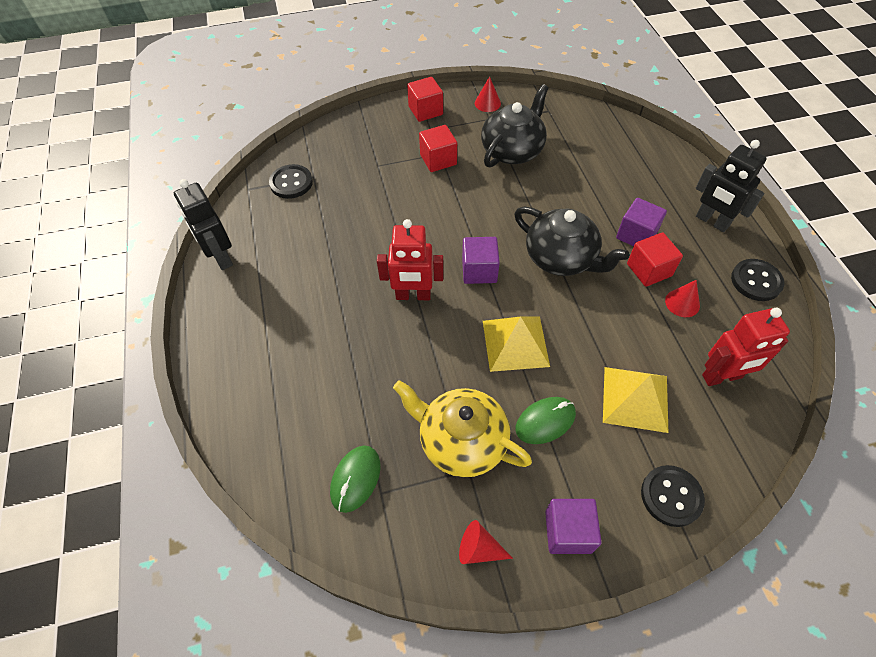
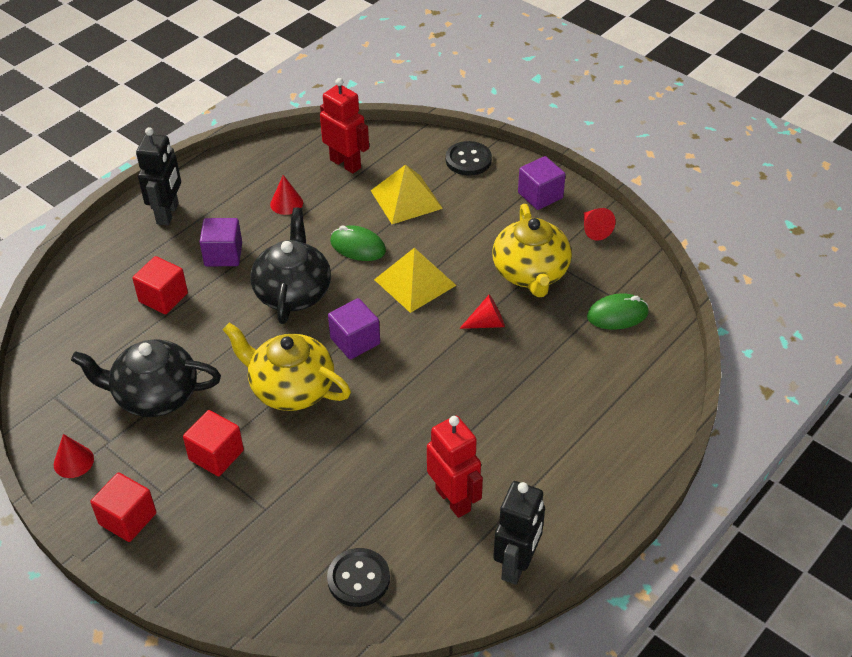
camera: 125 degrees left, 10 degrees down
(413, 295) = (424, 373): red robot -> red robot (453, 499)
(429, 367) = (487, 323): none -> red cone
(463, 215) = (291, 388): none -> yellow teapot
(545, 421) = (470, 237): green mouse -> green mouse (358, 246)
(649, 270) = (263, 233): red cube -> red cube (163, 297)
(756, 281) = (227, 171): black button -> none

